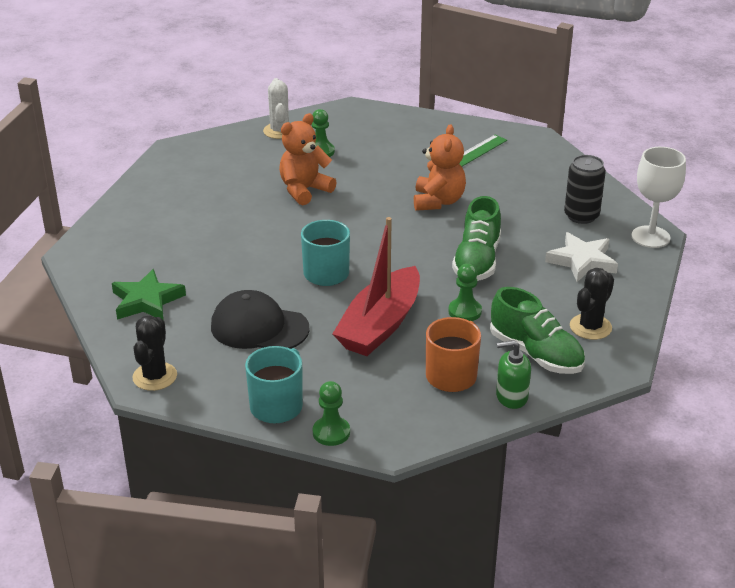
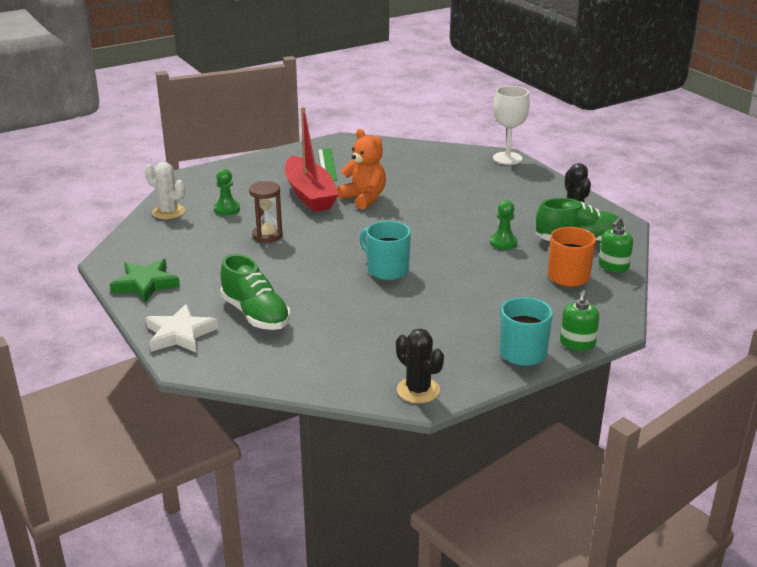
camera: 50 degrees left, 5 degrees down
(147, 301) = (310, 355): green star -> green star (145, 284)
(259, 327) = (416, 322): black cap -> none
(304, 190) = (267, 235): orange teddy bear -> brown hourglass
(331, 432) = (577, 343): green pawn -> green soap dispenser
(380, 325) = (478, 276): red boat -> red boat (310, 194)
(477, 261) = (453, 216): green shoe -> green shoe (255, 314)
(581, 216) = (454, 166): black can -> none
(582, 261) = (502, 186): white star -> white star (180, 334)

